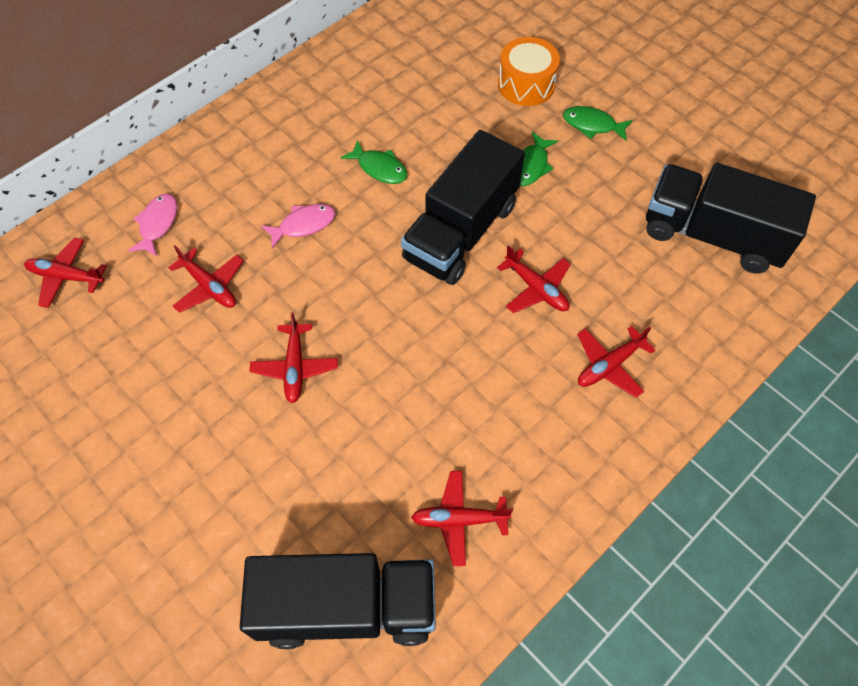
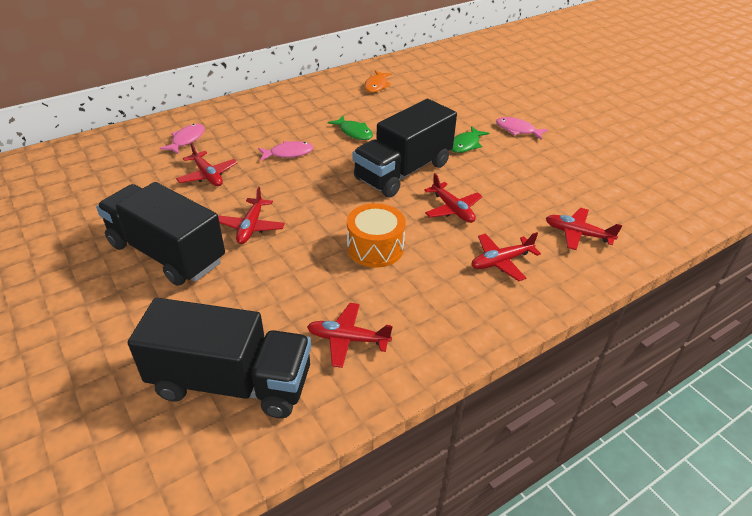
camera: 10 degrees right, 20 degrees down
(66, 277) = (111, 157): red plane -> red plane (577, 234)
(386, 65) = (376, 85): none -> orange fish
(526, 84) = (473, 105): orange drum -> orange drum (375, 248)
(592, 125) = (517, 130): green fish -> pink fish
(712, 235) = (601, 198): black truck -> black truck (167, 253)

